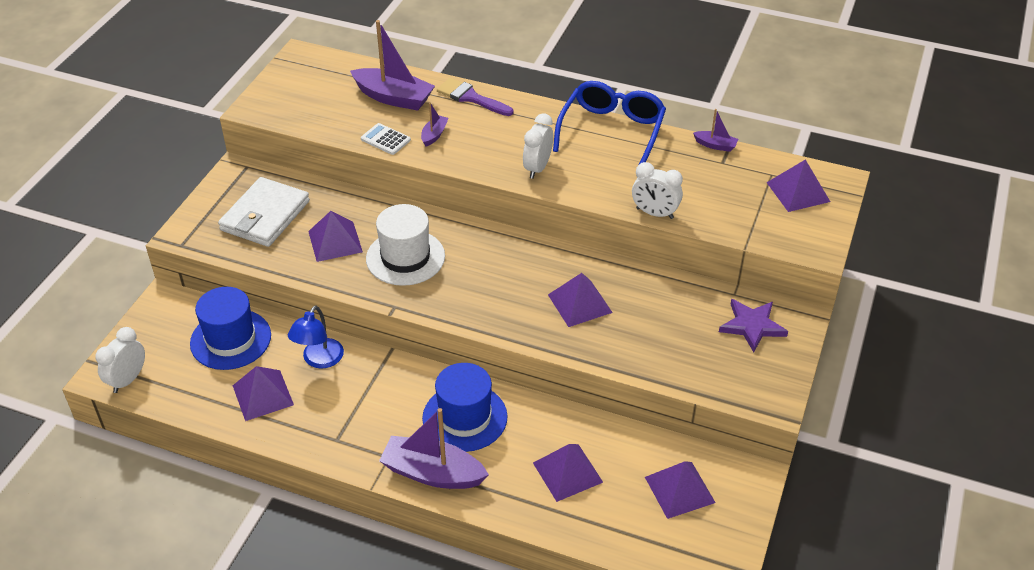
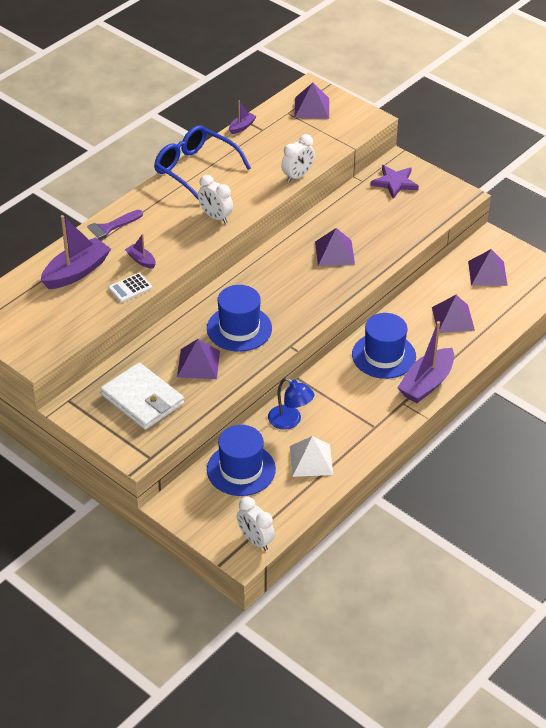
camera: 70 degrees left, 0 degrees up
(263, 395) = (311, 460): purple pyramid -> white pyramid
(405, 257) = (239, 328): white hat -> blue hat

